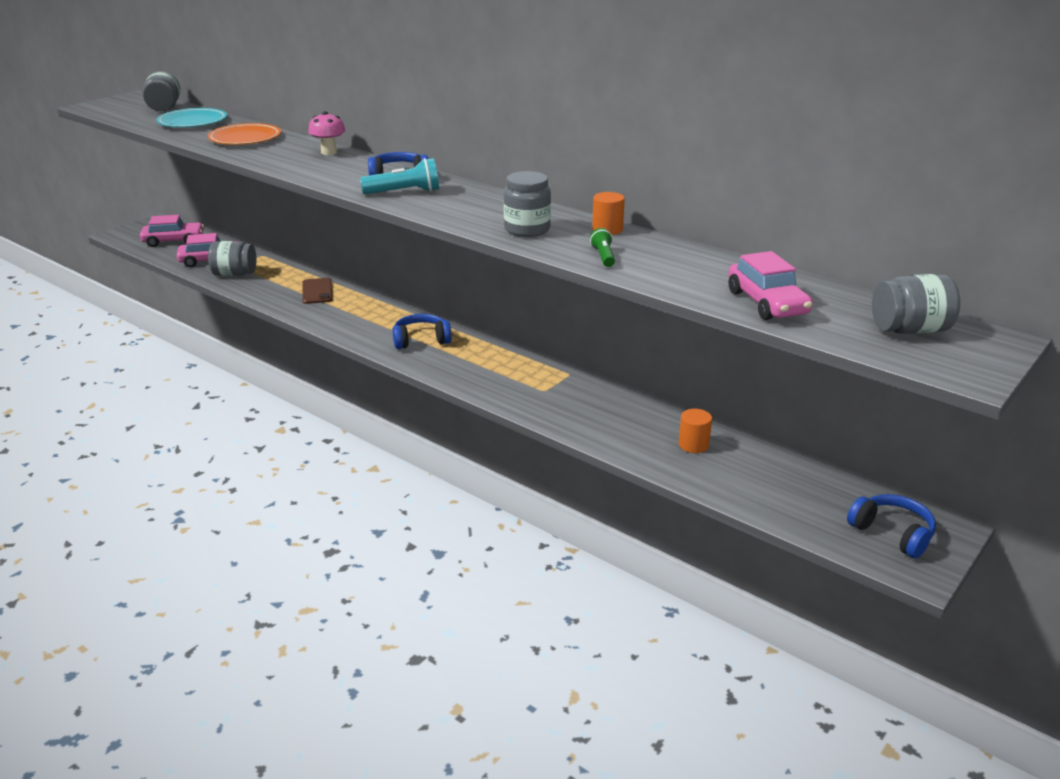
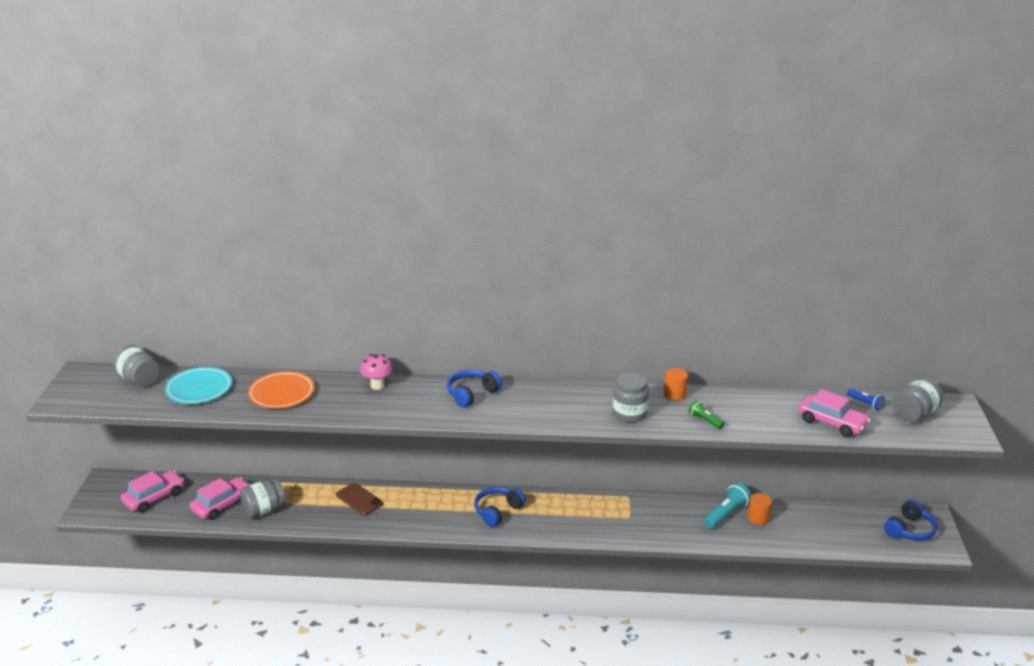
camera: 35 degrees left, 0 degrees up
(404, 192) = (500, 408): turquoise flashlight -> turquoise flashlight (726, 514)
(849, 301) = (865, 404): none -> blue flashlight
(892, 533) = (909, 530): blue headphones -> blue headphones turned 120 degrees clockwise

